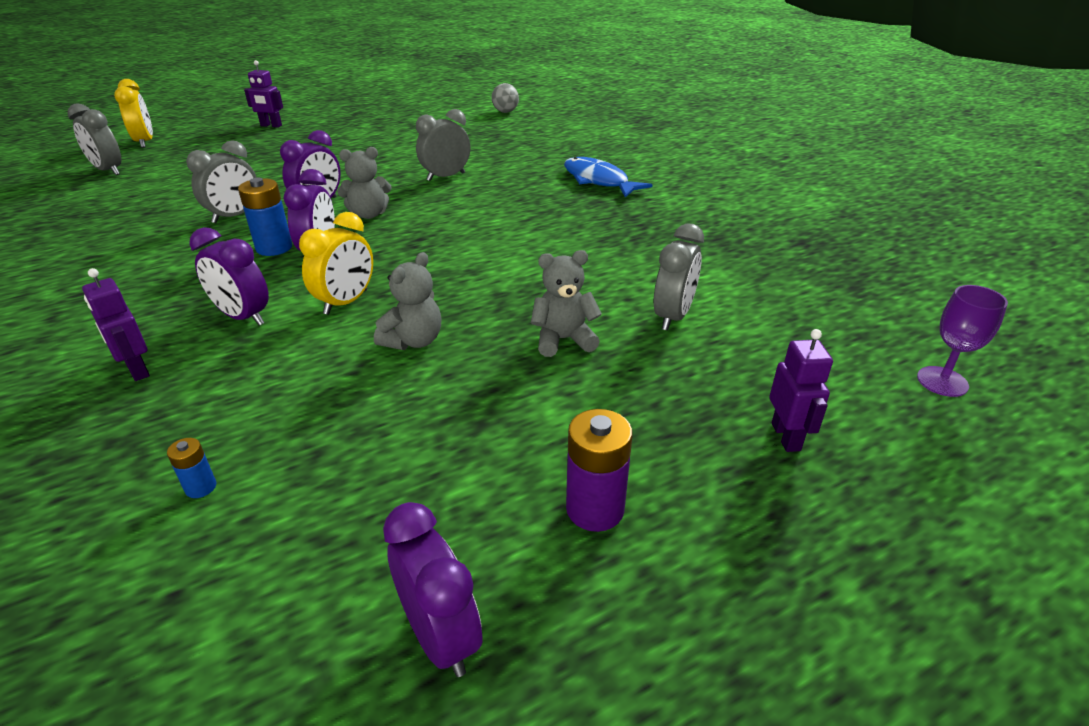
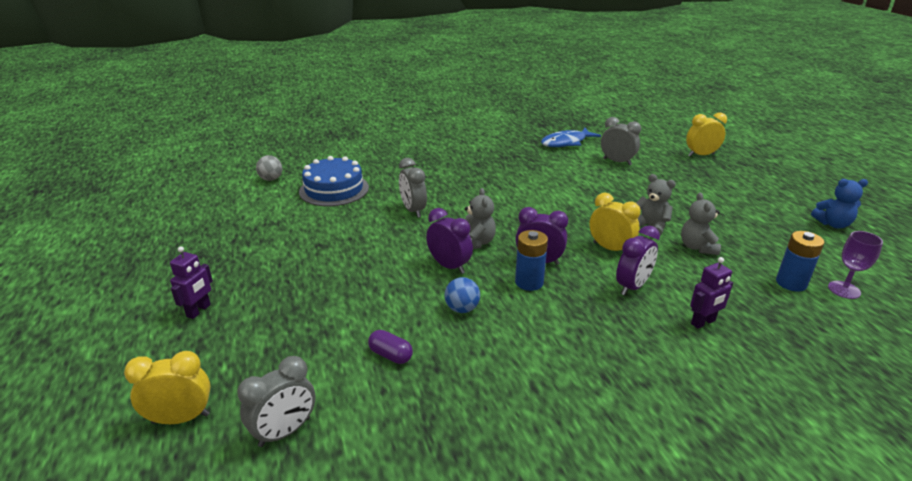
camera: 80 degrees left, 5 degrees down
(176, 193) = (391, 355): none -> purple capsule
(201, 487) = (791, 283): blue battery -> blue battery, size x1.91
(235, 216) = (462, 309): grey clock -> blue ball
(440, 636) = (833, 224): purple clock -> blue teddy bear
(489, 137) = (334, 189): none -> blue cake
(563, 340) = (642, 188): grey teddy bear -> grey teddy bear (697, 247)
(595, 509) = (757, 193): purple battery -> none
(598, 181) = (444, 160): blue fish -> blue fish (566, 142)
(786, 437) = (701, 155): purple robot -> yellow clock
(942, 381) = (658, 125): purple goblet -> purple goblet (844, 290)

